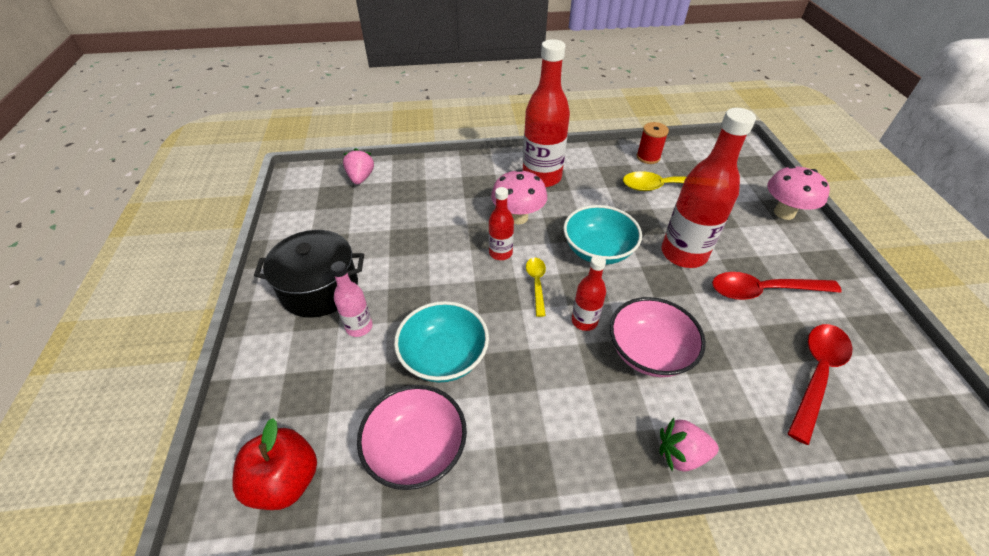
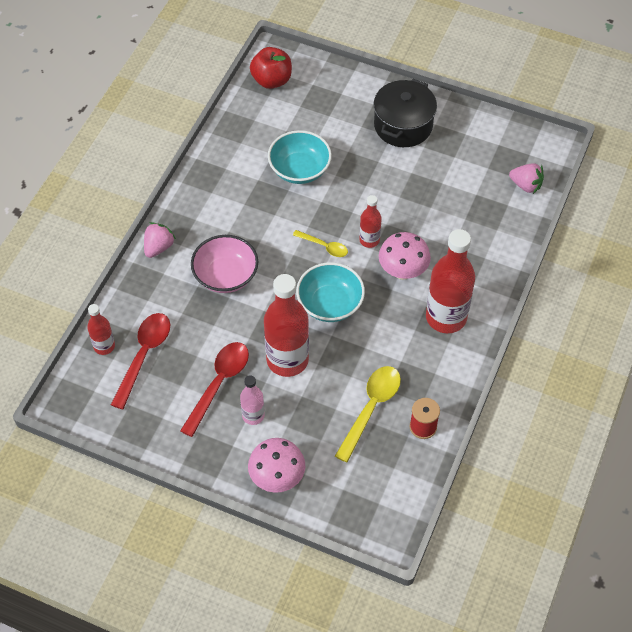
camera: 120 degrees right, 10 degrees up
(359, 327) = (353, 136): pink bottle -> pink bottle (253, 415)
(416, 449) = (249, 135): pink bowl -> none
(584, 321) = (273, 255): red bottle -> red bottle (104, 346)
(816, 374) = (144, 355): red spoon -> red spoon turned 135 degrees counterclockwise

